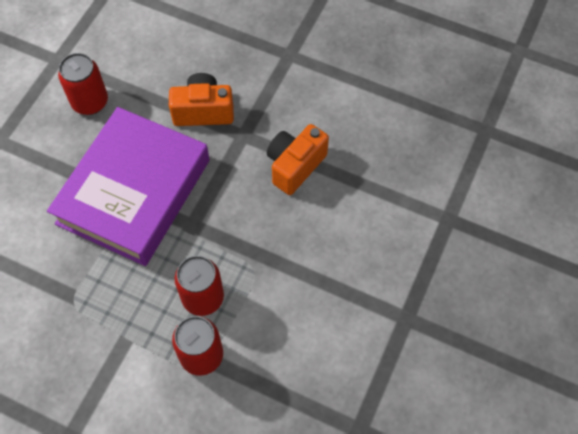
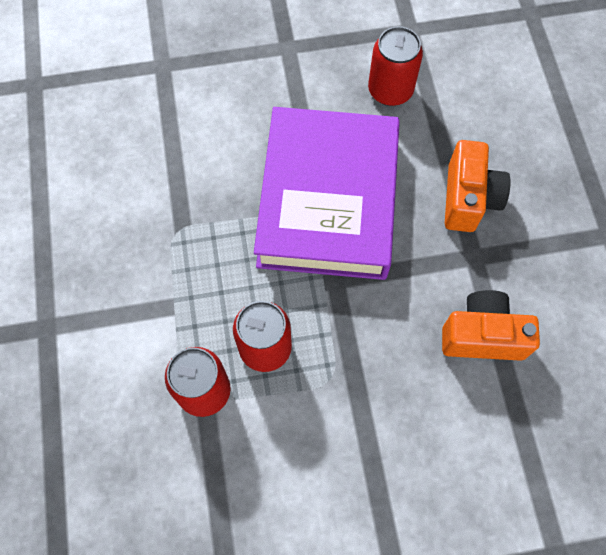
camera: 55 degrees right, 5 degrees up
(134, 192) = (328, 200): purple book -> purple book turned 75 degrees counterclockwise
(203, 111) = (468, 198): orange camera -> orange camera turned 45 degrees clockwise

